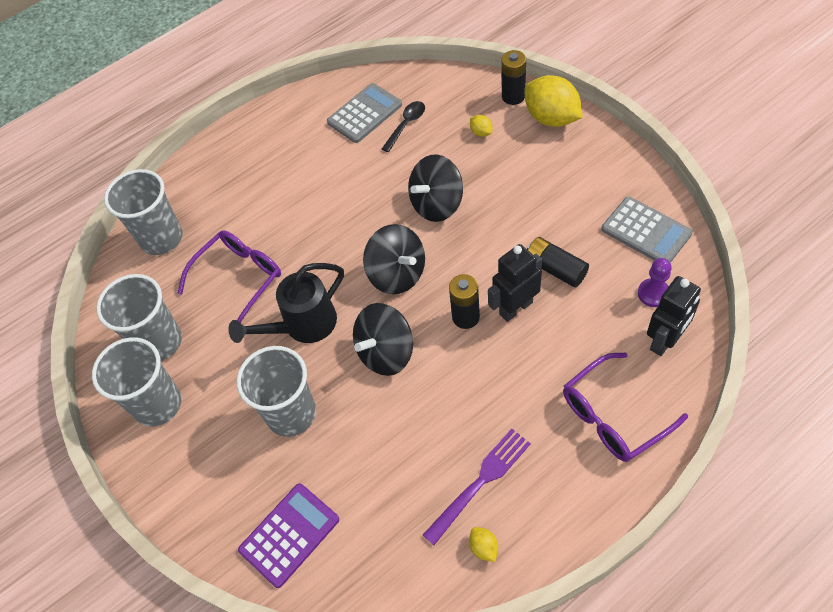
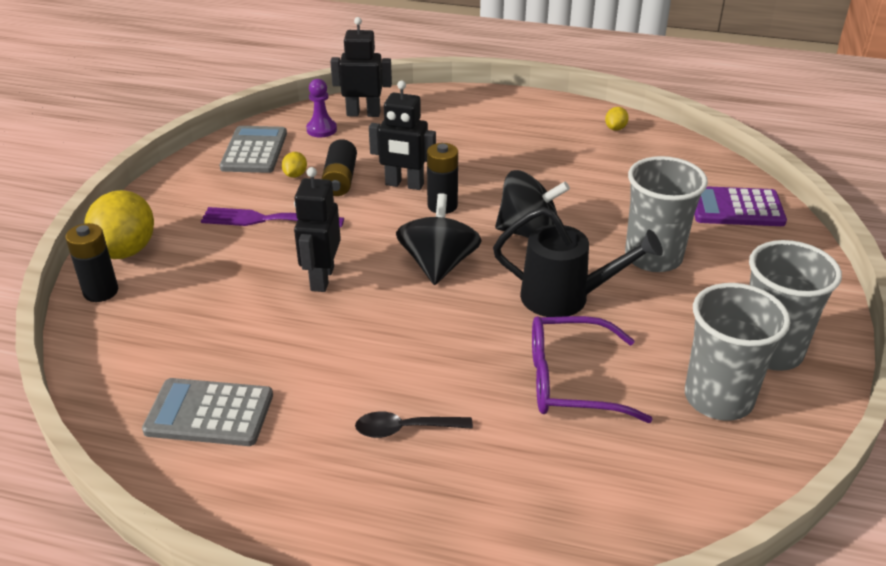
camera: 135 degrees left, 20 degrees down
(161, 238) = (603, 504): grey cup -> none
(406, 125) = (207, 361): black spoon -> black spoon (405, 429)
(437, 204) = (322, 278): black spinning top -> black robot
(480, 482) = (575, 146): purple fork -> purple fork (267, 220)
(481, 132) = (182, 292): yellow lemon -> yellow lemon (295, 175)
(613, 416) = (453, 114): purple glasses -> none

